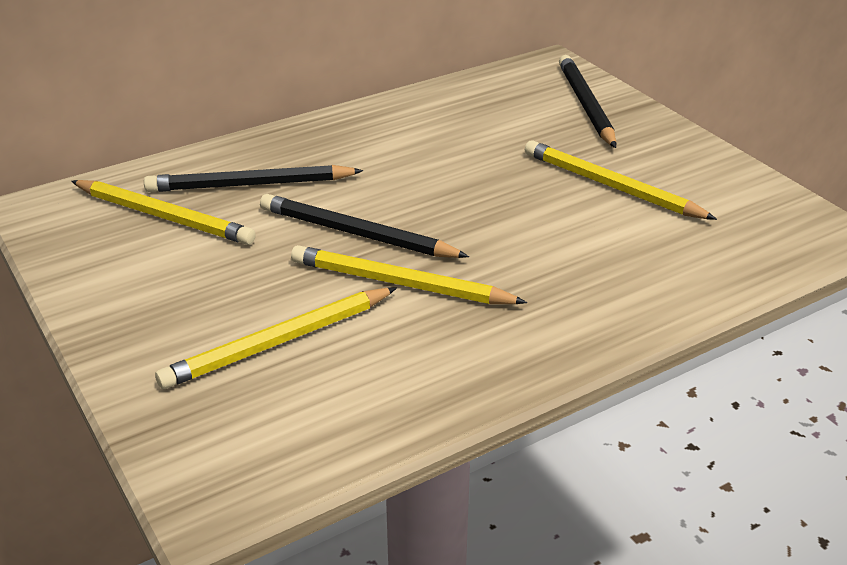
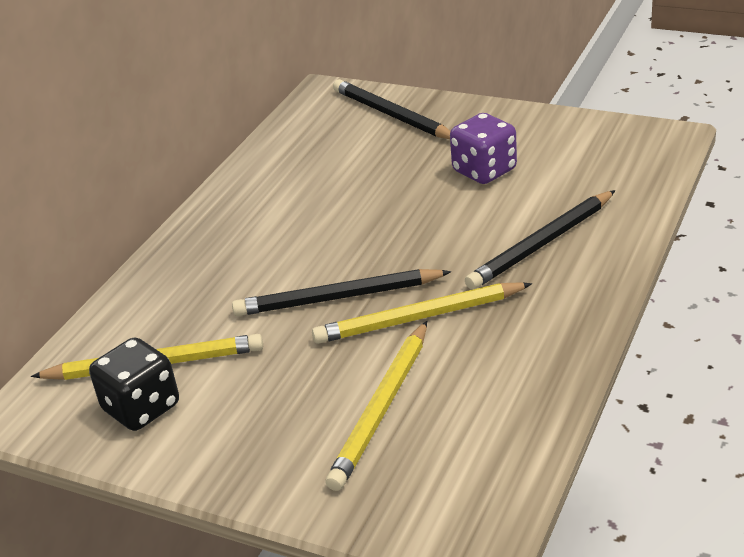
camera: 30 degrees left, 0 degrees up
(115, 244) = (141, 408): none -> black dice
(250, 185) = (197, 302): black pencil -> black pencil (541, 244)
(611, 186) = (484, 171): yellow pencil -> purple dice

